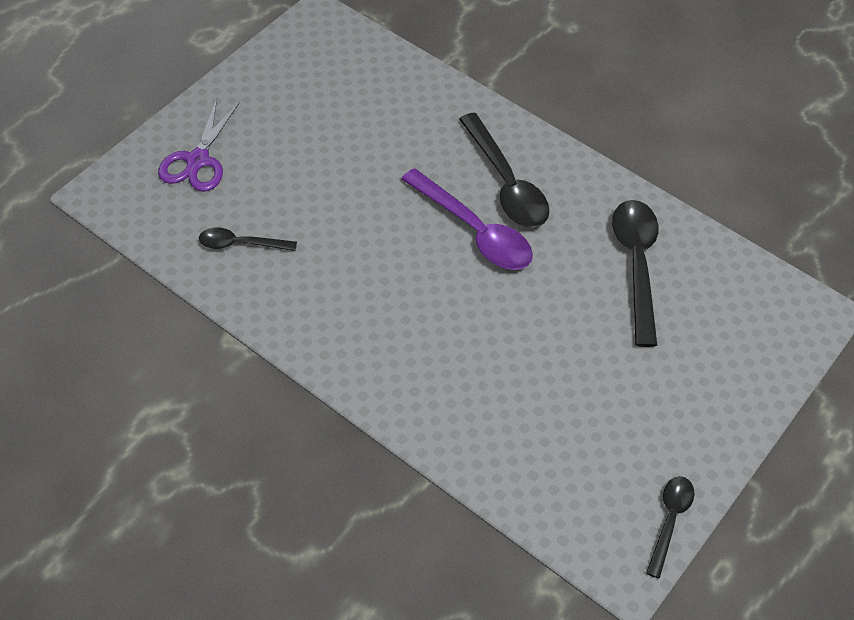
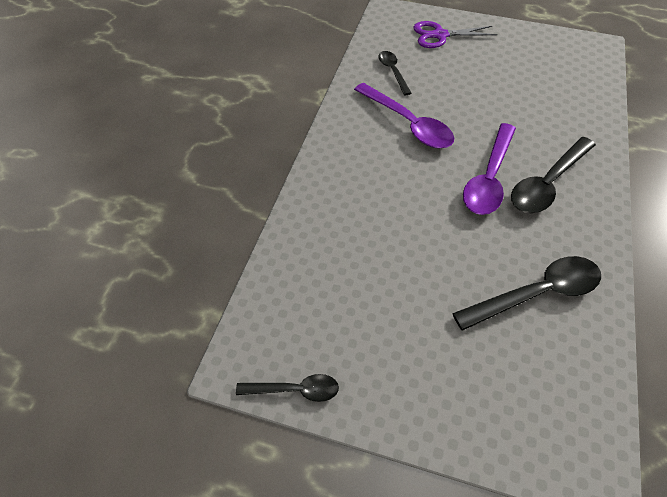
camera: 70 degrees right, 0 degrees up
(349, 268) = (408, 124): none -> purple spoon

